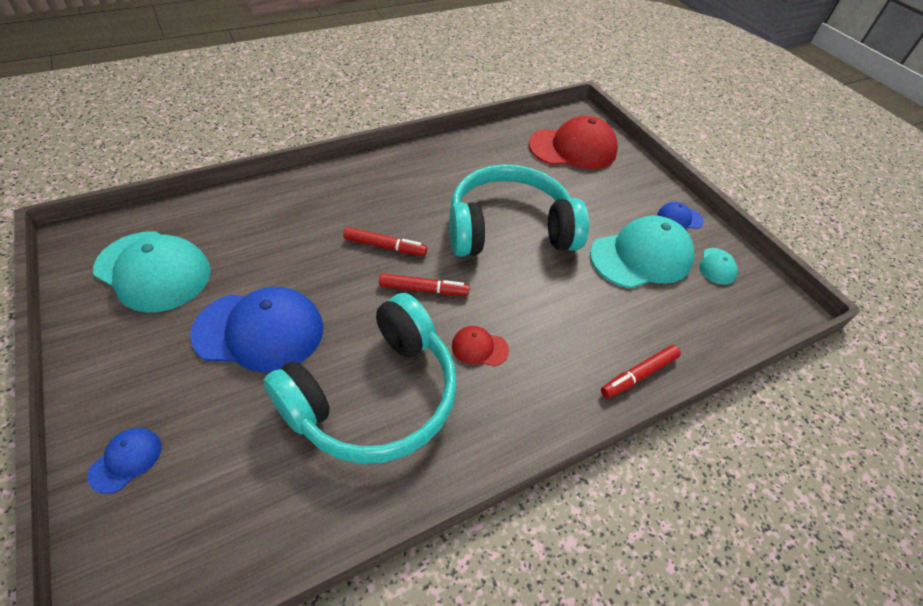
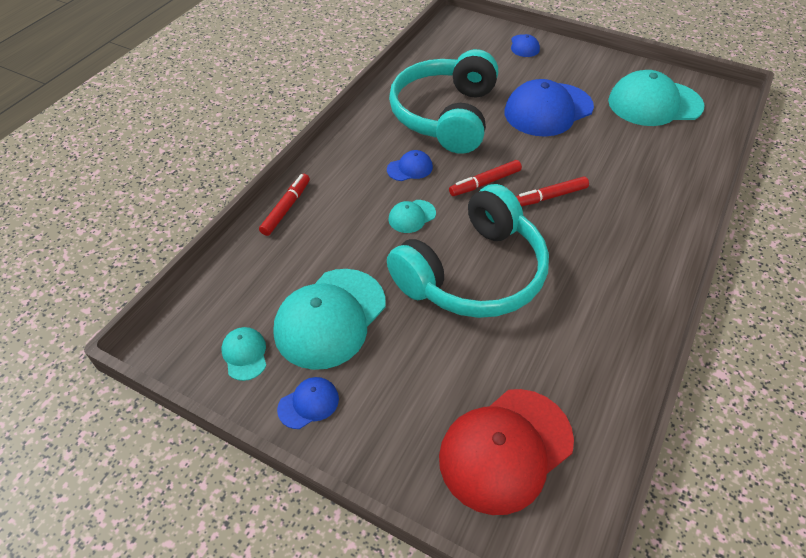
camera: 150 degrees right, 0 degrees up
(479, 348) = (410, 168): red cap -> blue cap
(520, 297) = (412, 216): none -> turquoise cap

